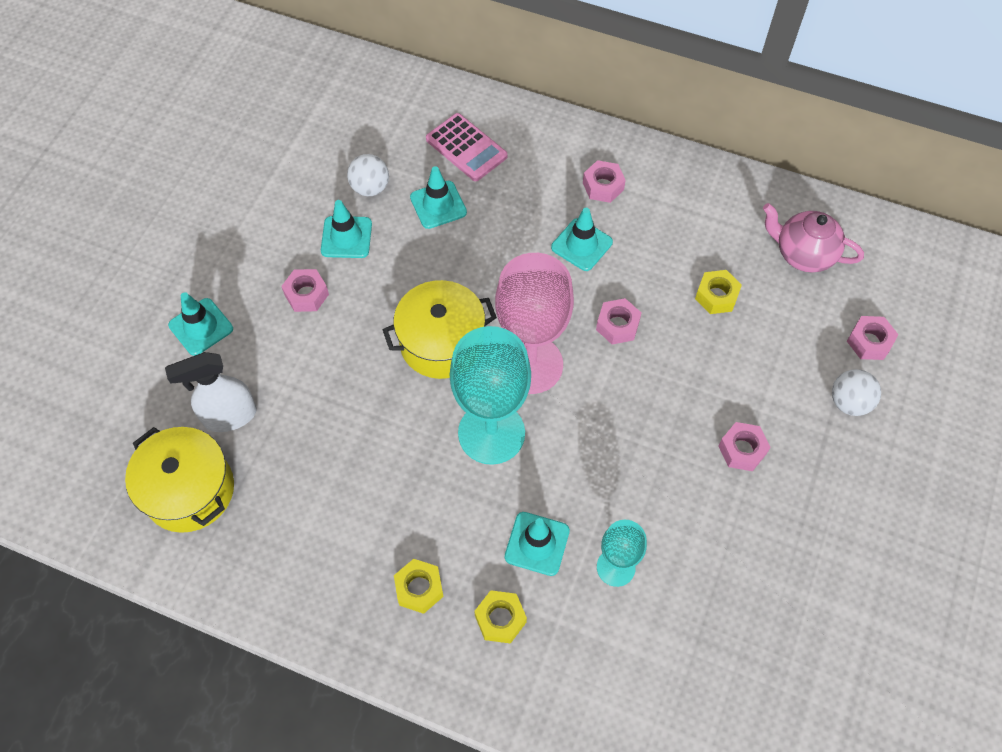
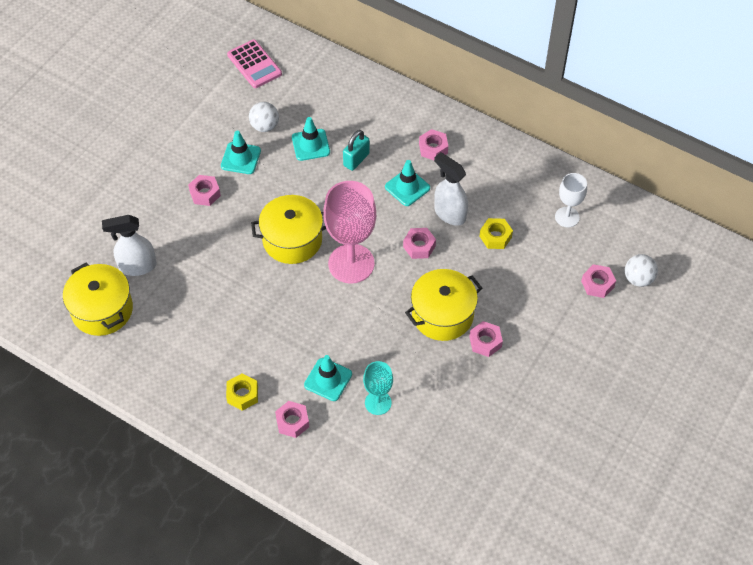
camera: 10 degrees right, 5 degrees down
(201, 327) = (128, 205): turquoise traffic cone -> none
(466, 148) = (340, 107): pink calculator -> pink calculator (254, 64)
(491, 433) = (313, 304): turquoise goblet -> none
(500, 619) = (292, 422): yellow nut -> pink nut
(504, 216) = (356, 159): none -> turquoise padlock
(647, 273) = (449, 213): none -> white spray bottle
(673, 419) = (442, 315): none -> yellow pot
(803, 254) = (567, 217): pink teapot -> white goblet
(849, 402) = (570, 322): white ball -> white ball (638, 279)

